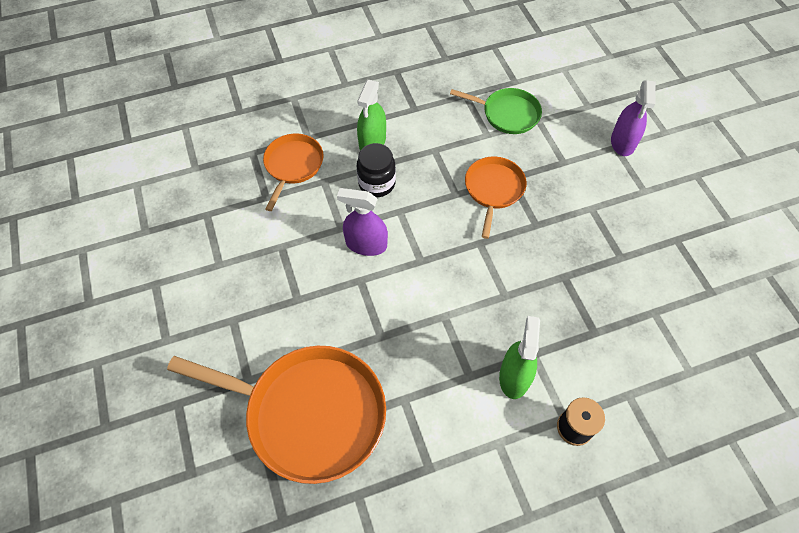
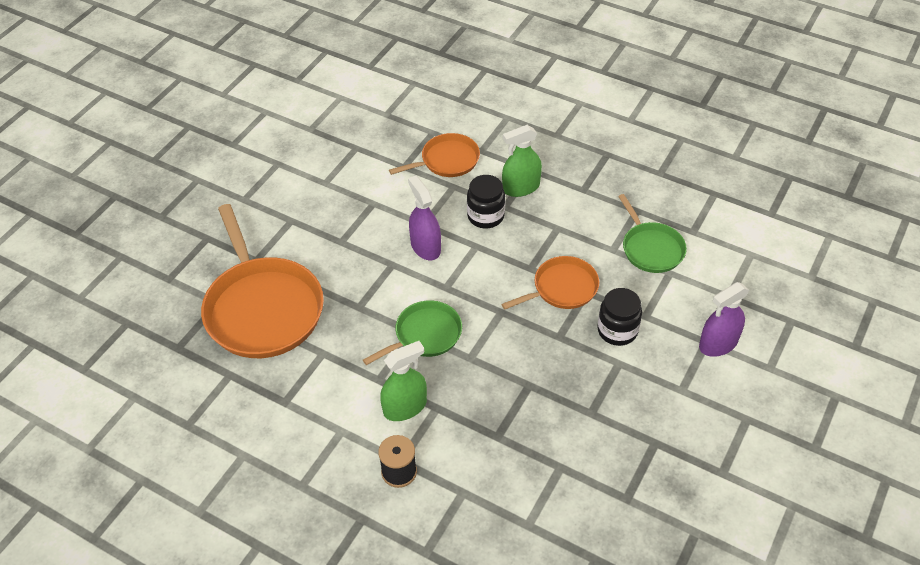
camera: 50 degrees right, 10 degrees down
(455, 310) = (425, 335): none -> green pan
(562, 187) = (617, 330): none -> black jar

